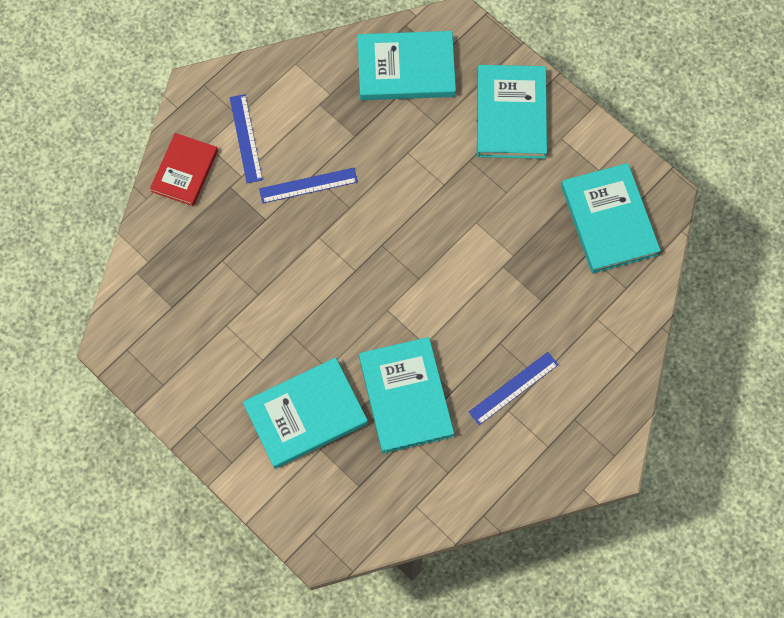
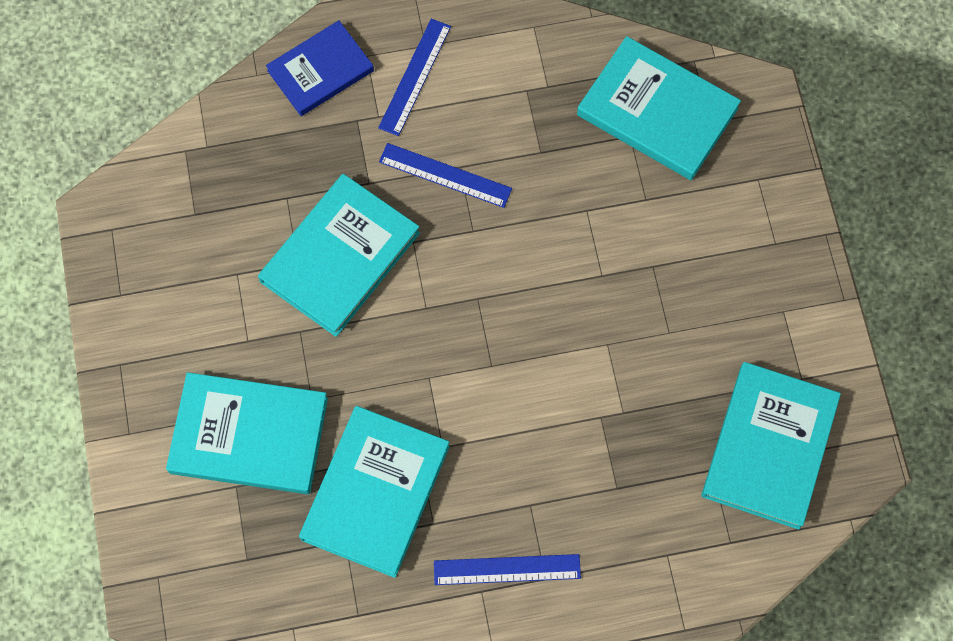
camera: 35 degrees right, 0 degrees up
(184, 171) = (320, 70): red book -> blue book
(511, 114) = (743, 243): turquoise book -> turquoise book (340, 257)

